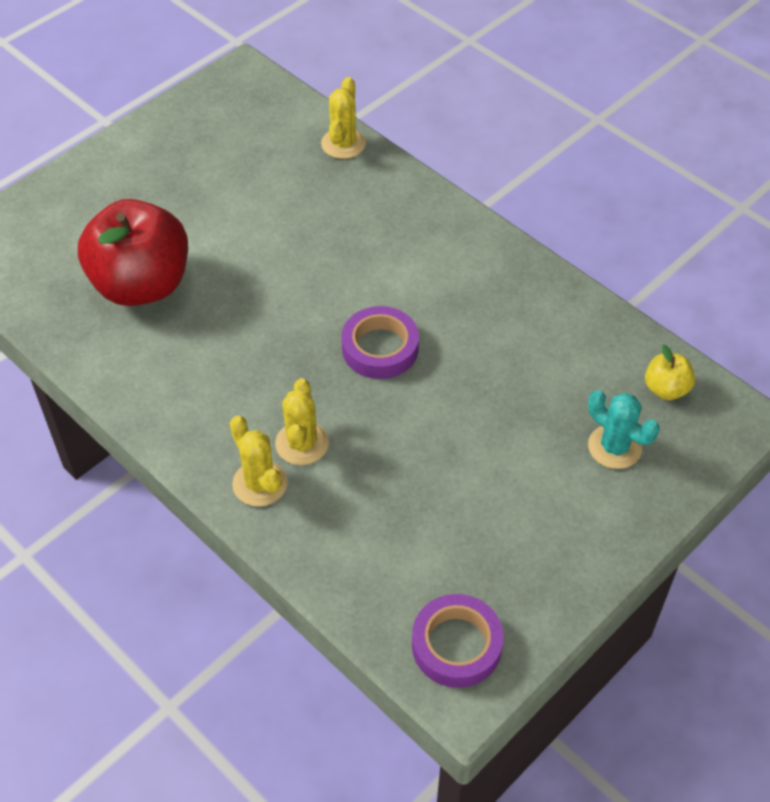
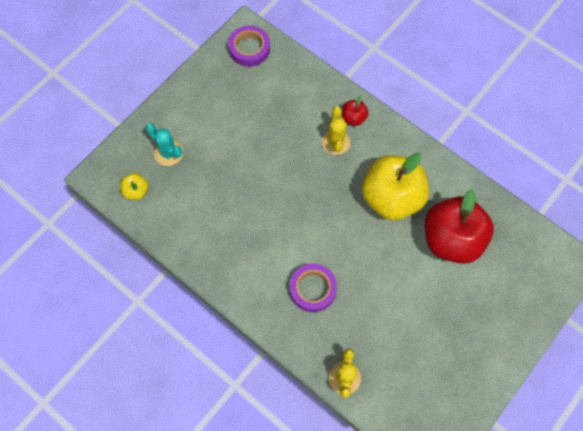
camera: 175 degrees right, 15 degrees up
(222, 348) = (391, 198): none -> yellow apple
(260, 483) = (353, 118): yellow cactus -> red apple
(380, 348) = (300, 205): purple tape -> purple tape (313, 289)

